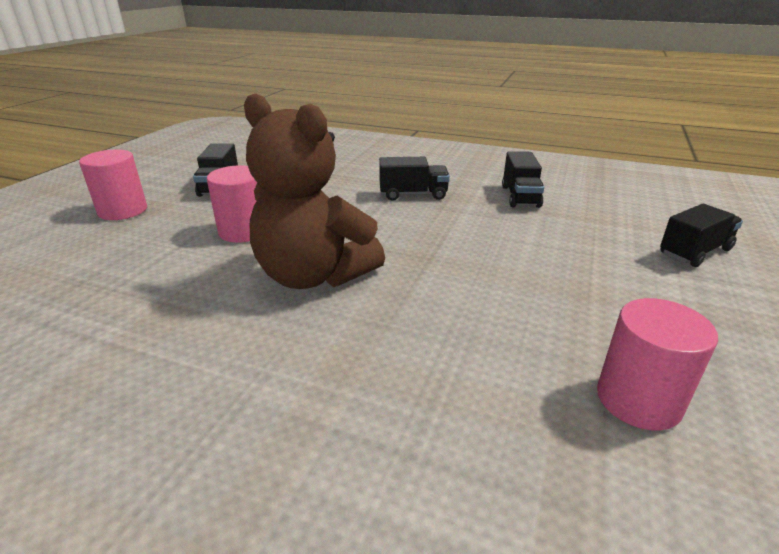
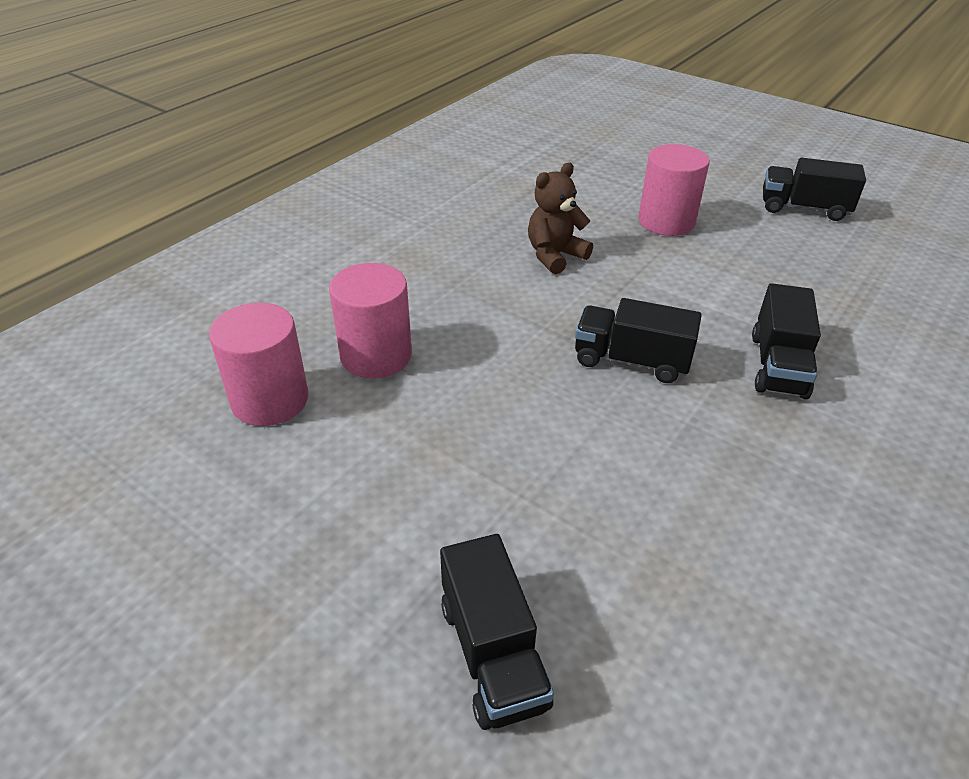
camera: 105 degrees right, 10 degrees up
(123, 211) = (729, 158): pink cylinder -> pink cylinder (376, 355)
(314, 275) = (555, 256): brown teddy bear -> brown teddy bear, size x0.50
(520, 196) = (771, 499): black truck -> black truck (631, 361)

